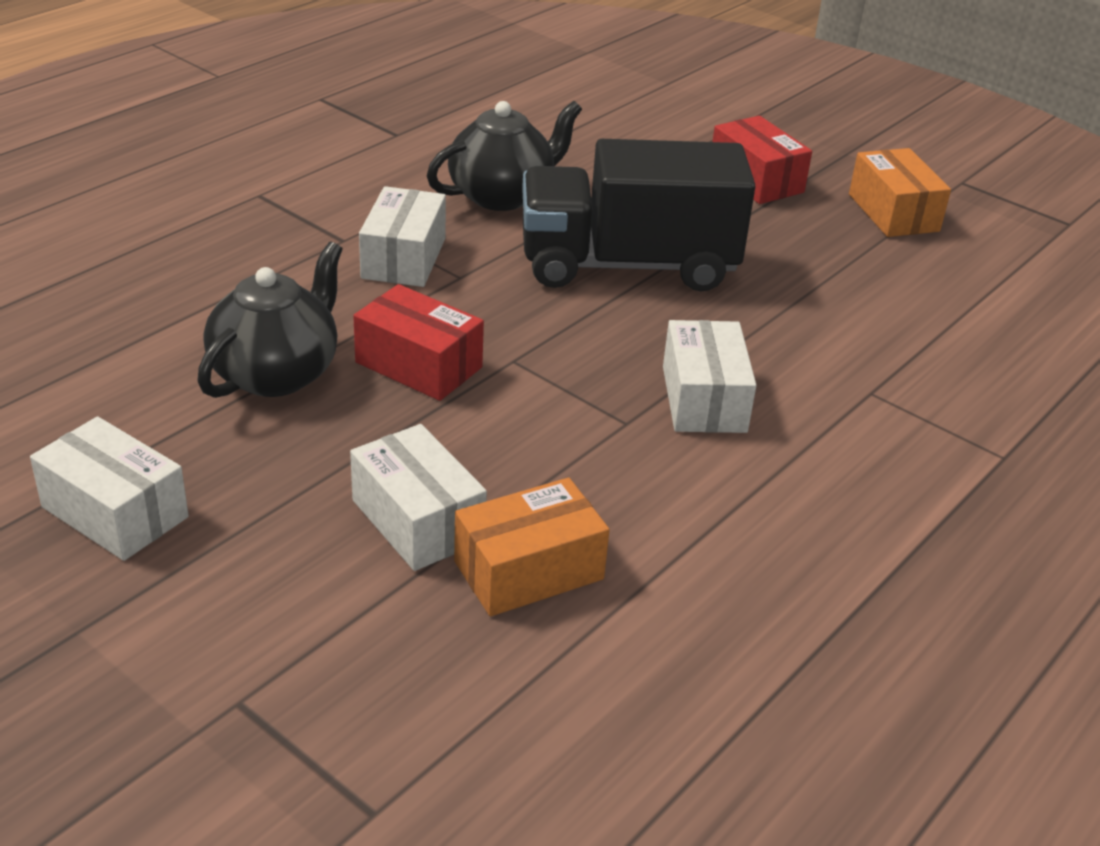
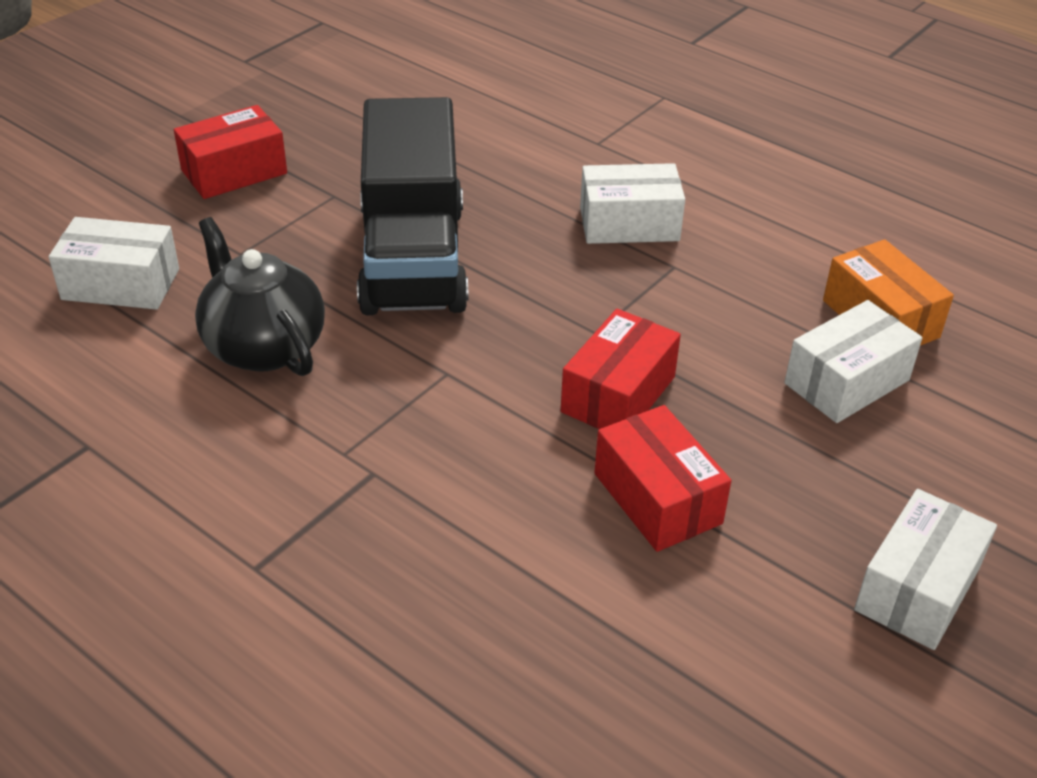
camera: 90 degrees left, 5 degrees up
(277, 373) = (657, 498): black teapot -> red box
(404, 258) = (412, 418): white box -> white box (121, 284)
(893, 212) = (303, 102): orange box -> none

